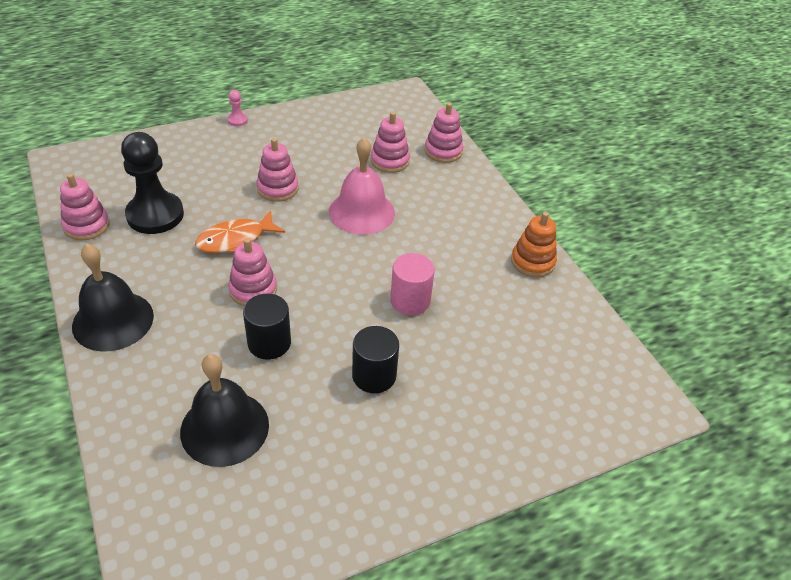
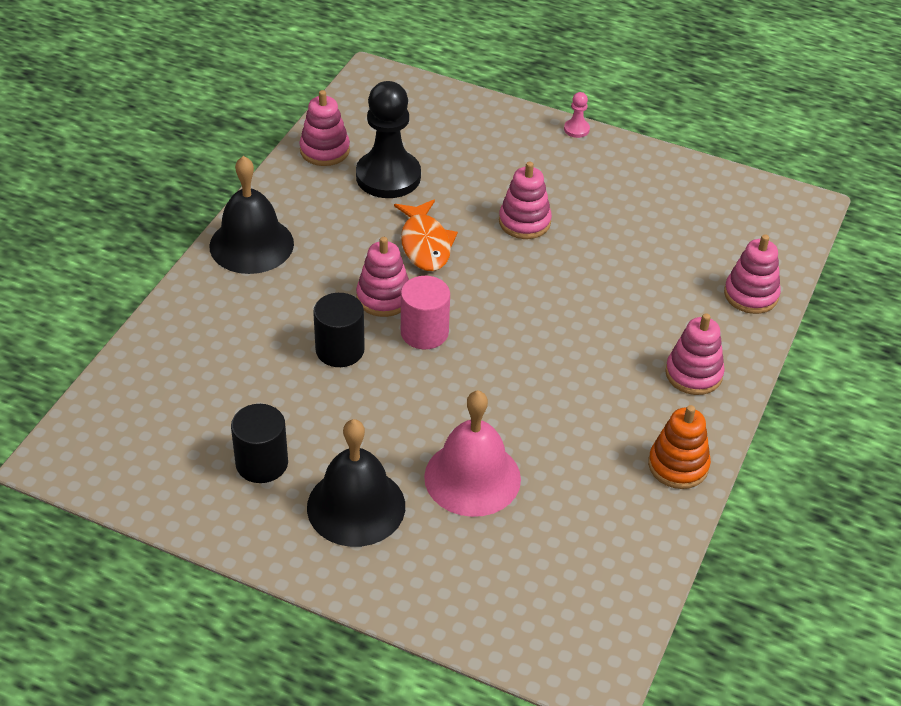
camera: 50 degrees right, 0 degrees up
(224, 428) = (228, 386): black bell -> black bell (356, 506)
(235, 240) = (425, 244): orange fish -> orange fish turned 120 degrees counterclockwise
(362, 212) = (573, 297): pink bell -> pink bell (472, 477)
(374, 376) = (385, 441): black cylinder -> black cylinder (262, 463)
(390, 161) = (675, 267): pink stacking toy -> pink stacking toy (693, 374)
(410, 300) = (503, 407): pink cylinder -> pink cylinder (424, 332)

